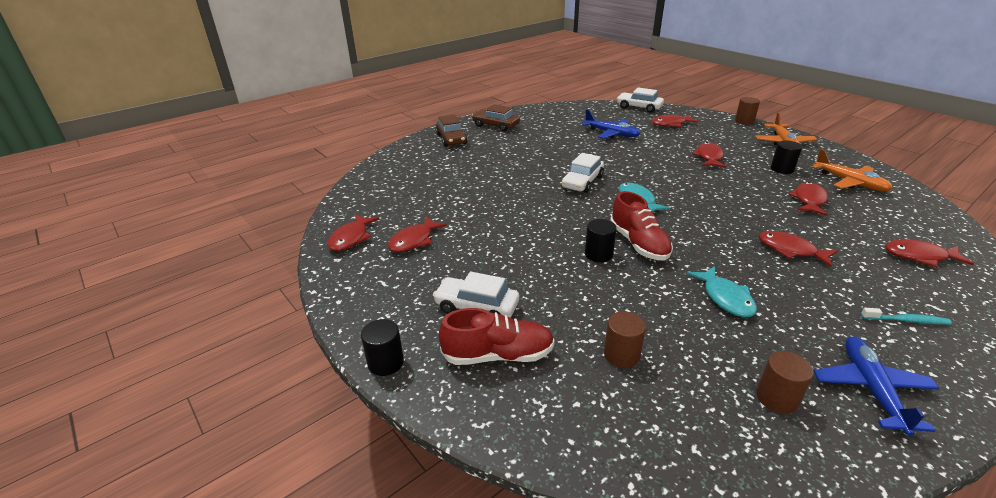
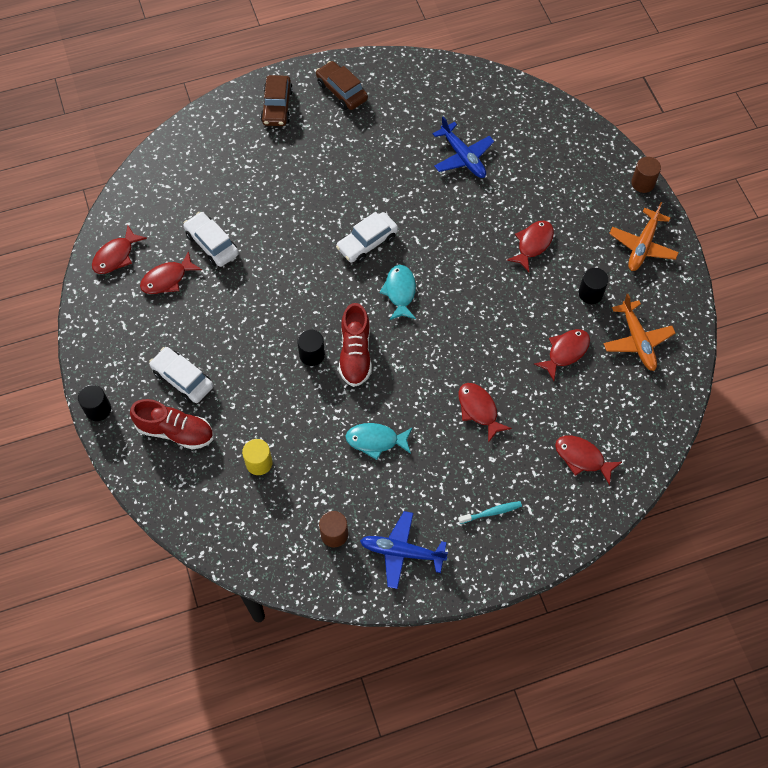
camera: 20 degrees right, 30 degrees up
(621, 355) = (259, 463): brown cylinder -> yellow cylinder
(639, 107) = (541, 104): white car -> white car (212, 244)
(671, 124) = (548, 159): red fish -> none
(725, 298) = (376, 440): turquoise fish -> turquoise fish turned 90 degrees clockwise
(871, 389) = (402, 552): blue plane -> blue plane turned 105 degrees counterclockwise
(906, 320) = (491, 512): turquoise toothbrush -> turquoise toothbrush turned 45 degrees counterclockwise

